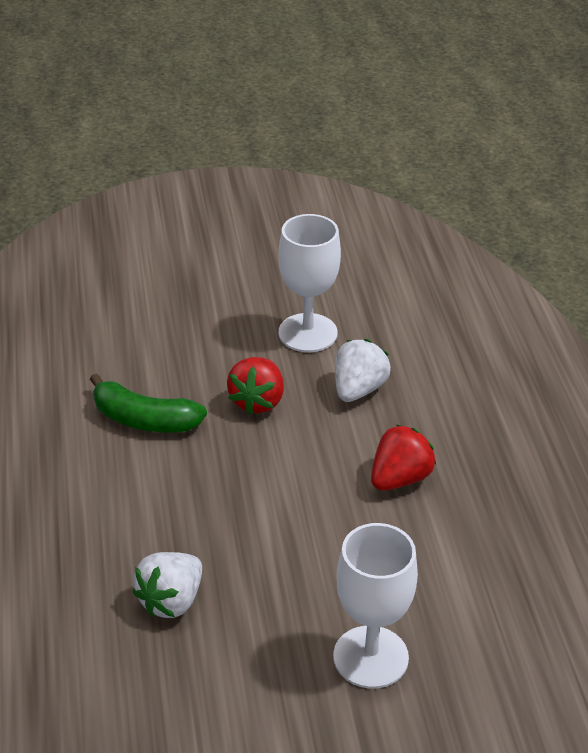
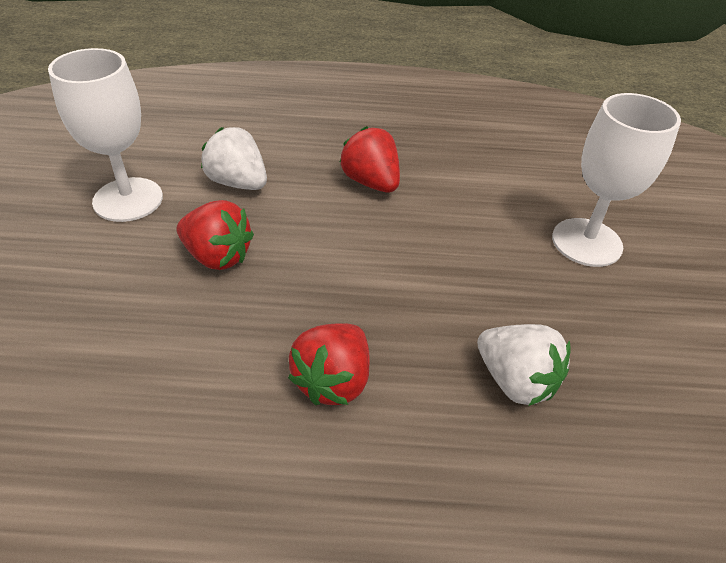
camera: 80 degrees left, 5 degrees up
(144, 420) = (197, 366): green banana -> none
(147, 492) = (333, 381): none -> red strawberry

